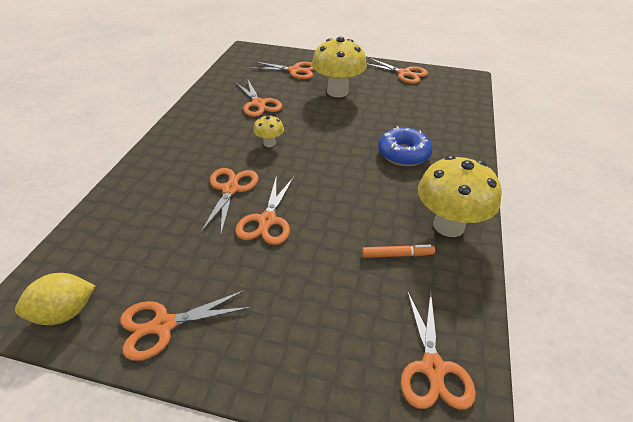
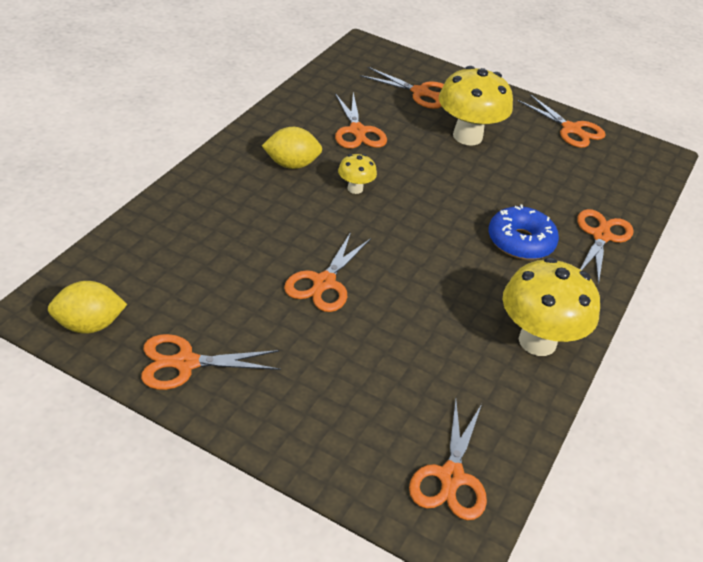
camera: 10 degrees right, 0 degrees up
(216, 136) = (291, 164): none -> yellow lemon
(230, 189) = (292, 235): orange scissors -> orange scissors (601, 236)
(397, 255) = (461, 358): orange marker -> none

